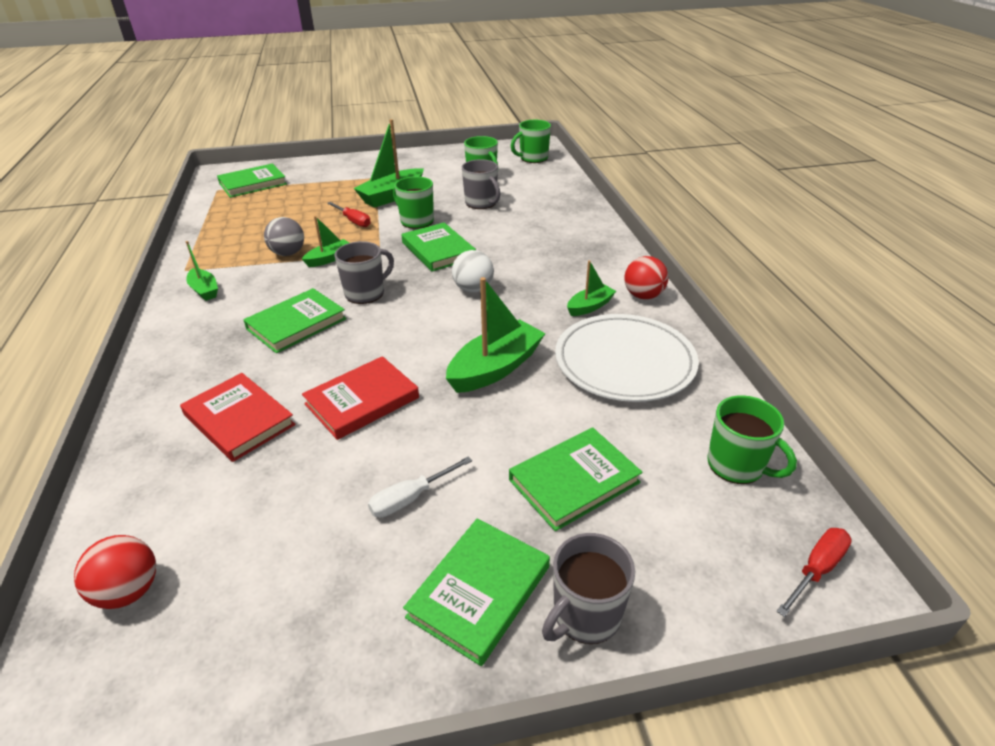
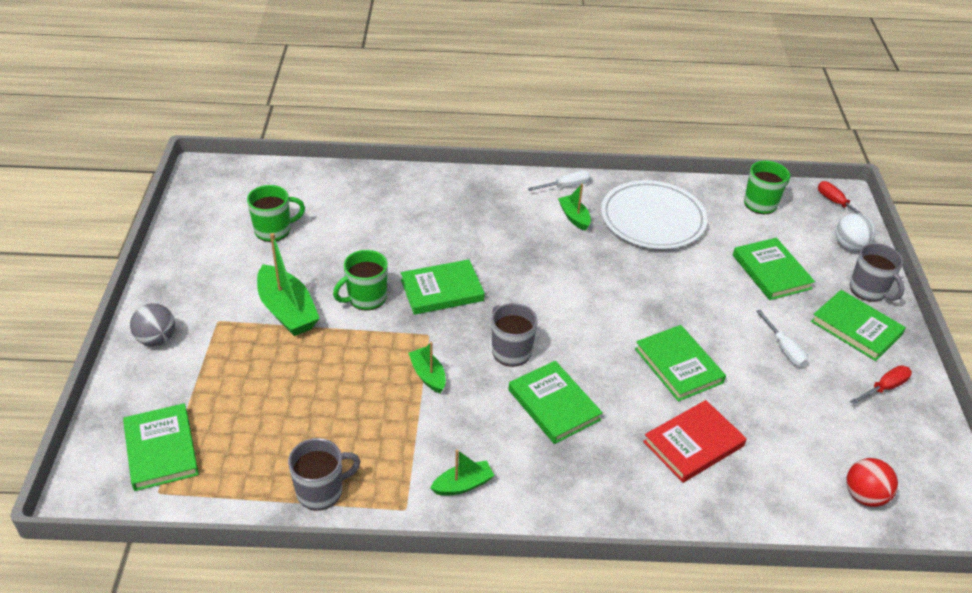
camera: 80 degrees left, 5 degrees up
(288, 253) = (401, 410): grey ball -> grey ball (156, 339)
(353, 221) = (341, 350): red screwdriver -> red screwdriver (884, 388)
(362, 401) = (678, 366): red book -> green book
(473, 289) = (526, 278): white ball -> white ball (849, 246)
(481, 203) = (345, 243): grey mug -> grey mug (321, 491)
(495, 368) = (648, 285): green boat -> none
(533, 158) = (243, 183): green mug -> none
(643, 296) = (566, 186): red ball -> white screwdriver

